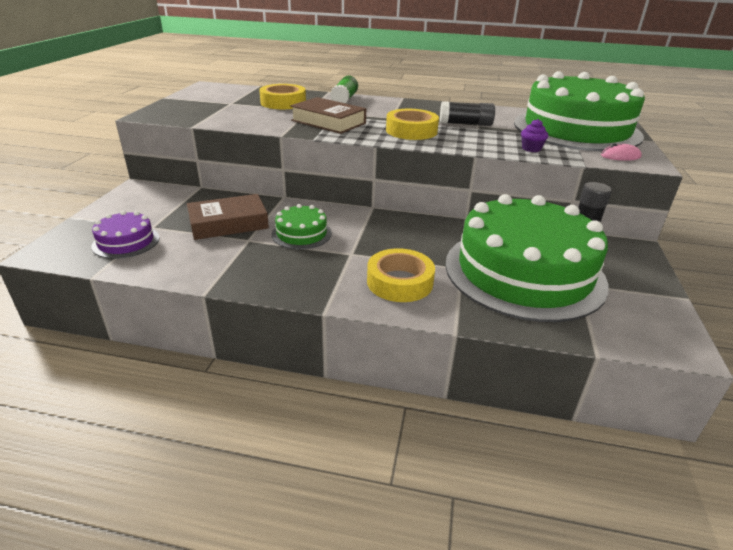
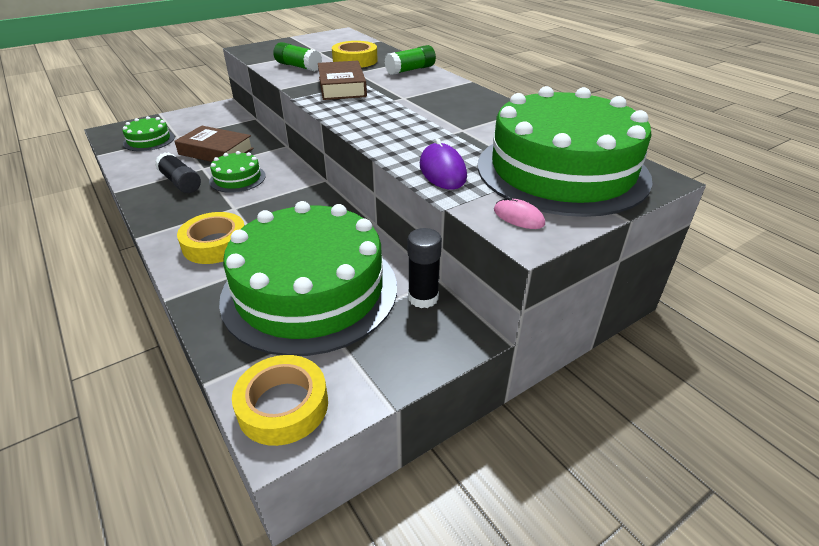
camera: 45 degrees right, 5 degrees up
(126, 242) = (149, 140): purple cake -> green cake
(247, 117) = (298, 66): none -> green glue stick
(411, 131) = (383, 115): yellow tape -> yellow tape (283, 406)
(465, 124) = (452, 125): black glue stick -> black glue stick (180, 182)
(531, 149) = (442, 171): purple cupcake -> purple mouse

